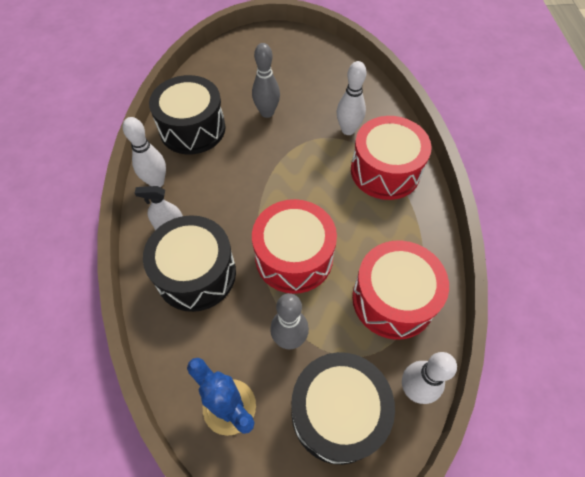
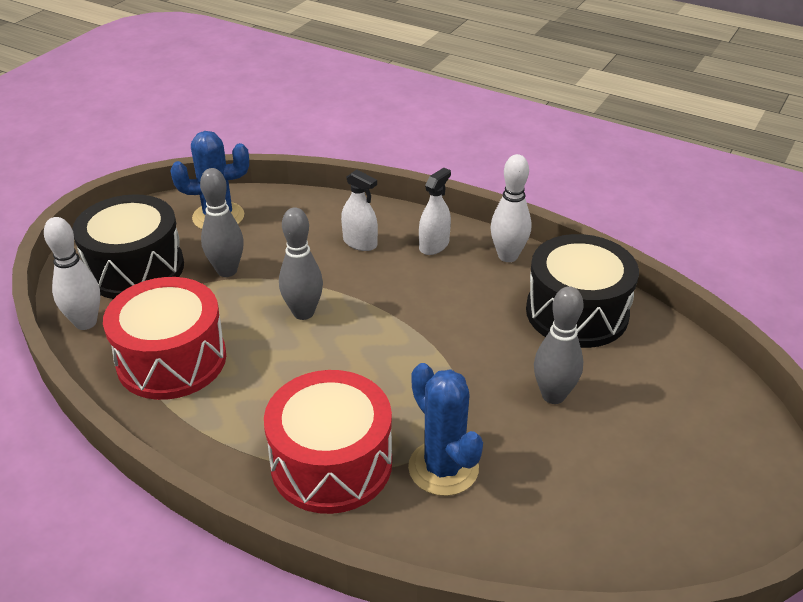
camera: 125 degrees right, 20 degrees down
(196, 274) = (360, 242): black drum -> white spray bottle
(294, 257) = (303, 313): red drum -> grey bowling pin
(348, 130) = (443, 468): white bowling pin -> blue cactus

